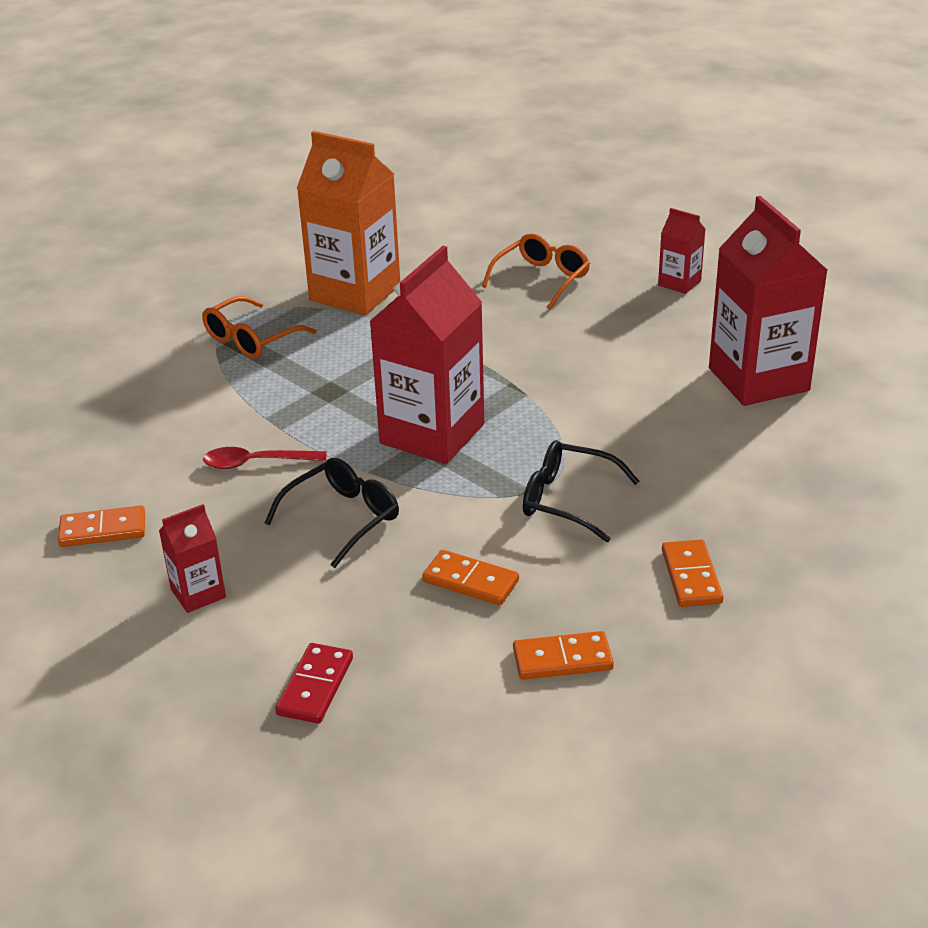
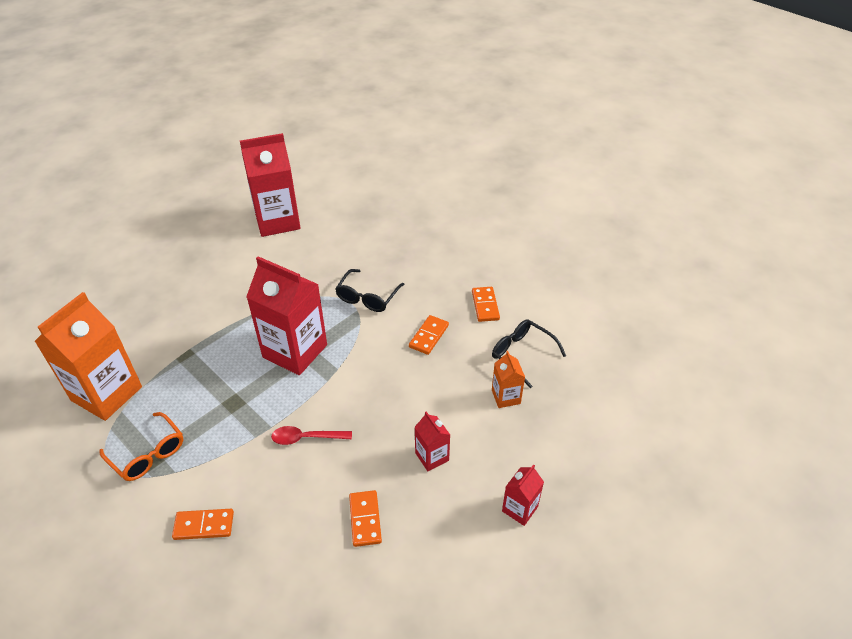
camera: 90 degrees left, 10 degrees up
(256, 463) = (306, 438): red spoon -> red spoon turned 90 degrees clockwise
(315, 686) = (506, 397): red domino -> orange carton
(343, 518) = (369, 390): black glasses -> black glasses (522, 354)
(542, 279) = (134, 296): orange glasses -> none
(679, 283) = (167, 238): red carton -> red carton (520, 509)
(691, 576) = (430, 260): orange domino -> orange domino (204, 526)

